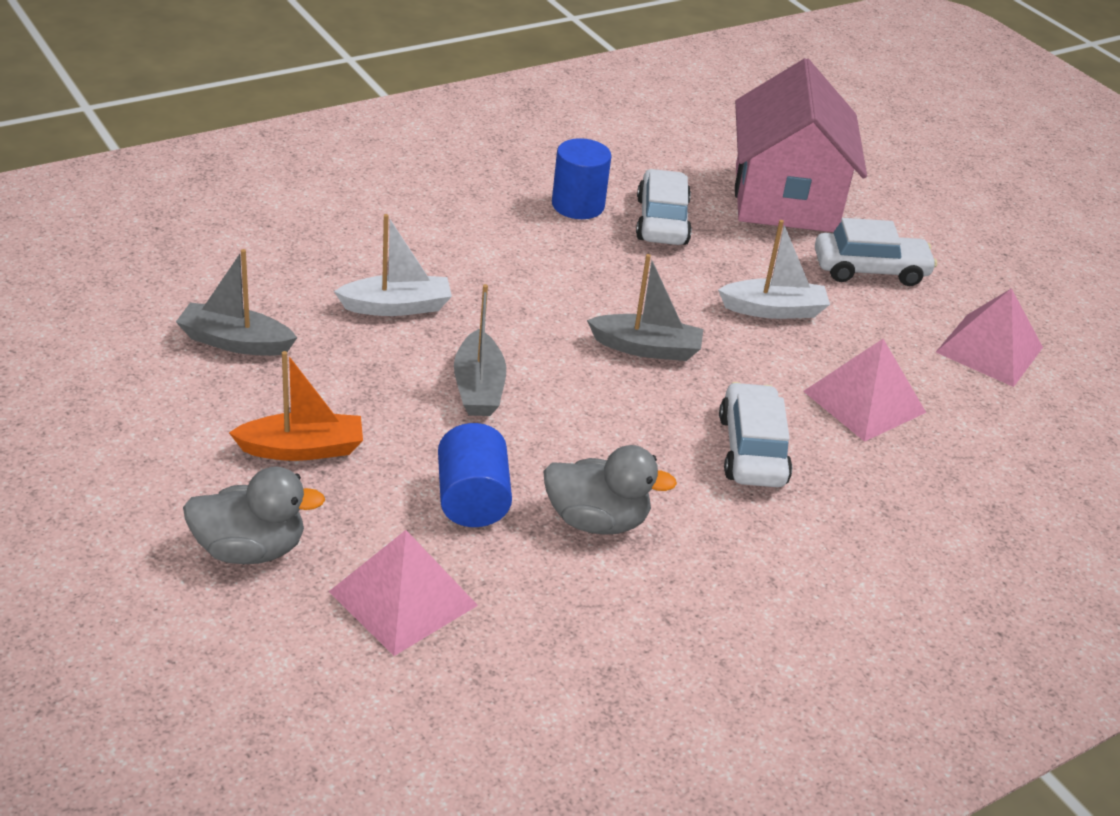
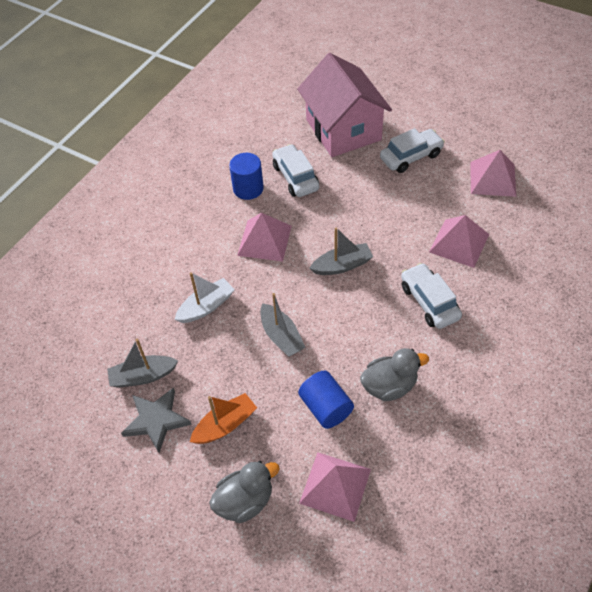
camera: 20 degrees left, 15 degrees up
(208, 398) = (156, 420): none -> grey star
(551, 270) = (264, 240): none -> pink pyramid
(773, 310) = (384, 207): white boat -> none

